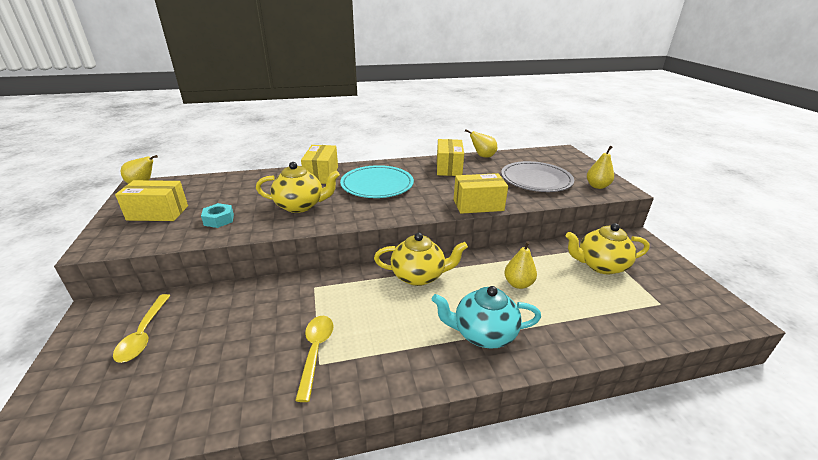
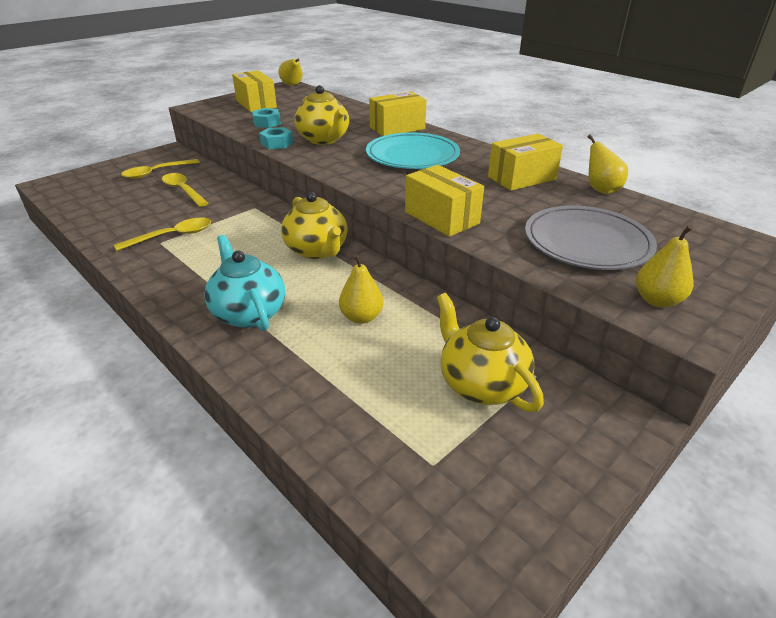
camera: 60 degrees right, 5 degrees up
(221, 323) = (183, 191): none -> yellow spoon
(277, 227) = (277, 143): none -> turquoise nut

